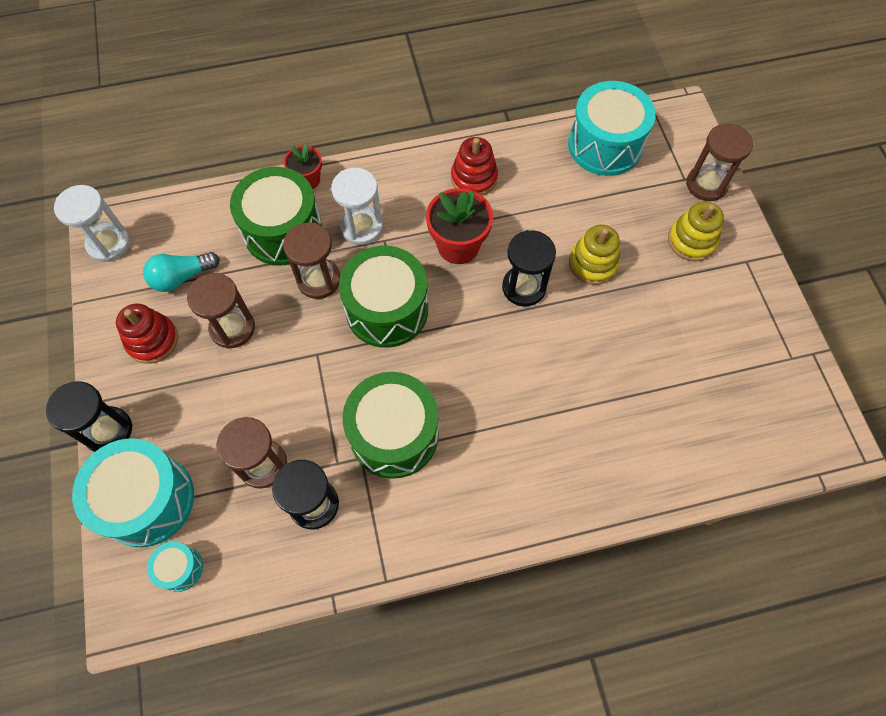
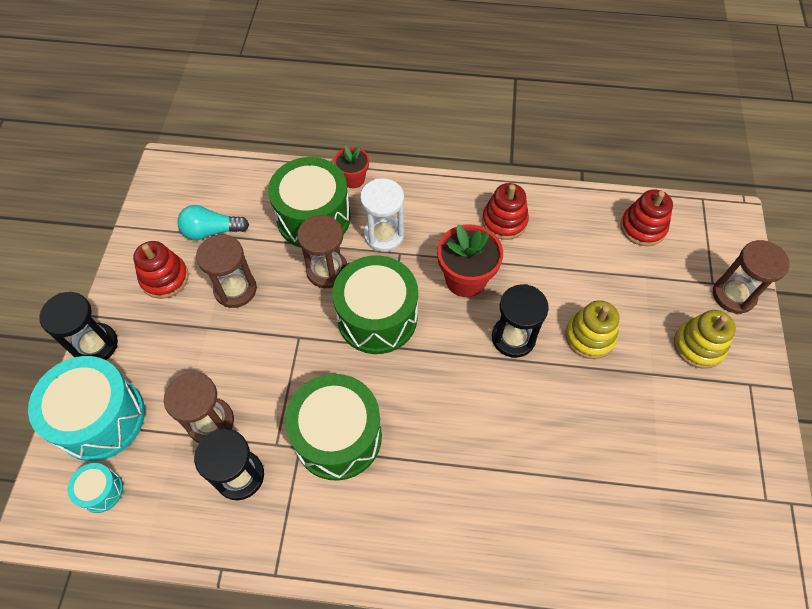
camera: 20 degrees right, 5 degrees down
(109, 244) = (164, 184): white hourglass -> none
(605, 145) = (643, 227): turquoise drum -> red stacking toy

